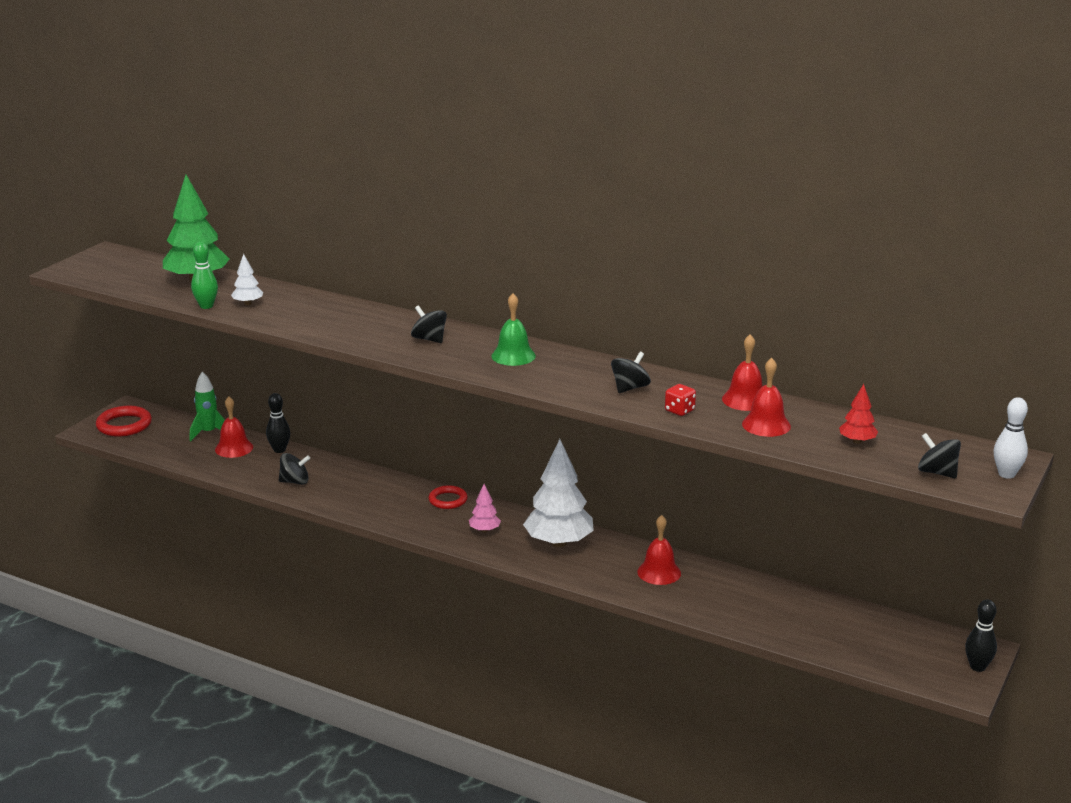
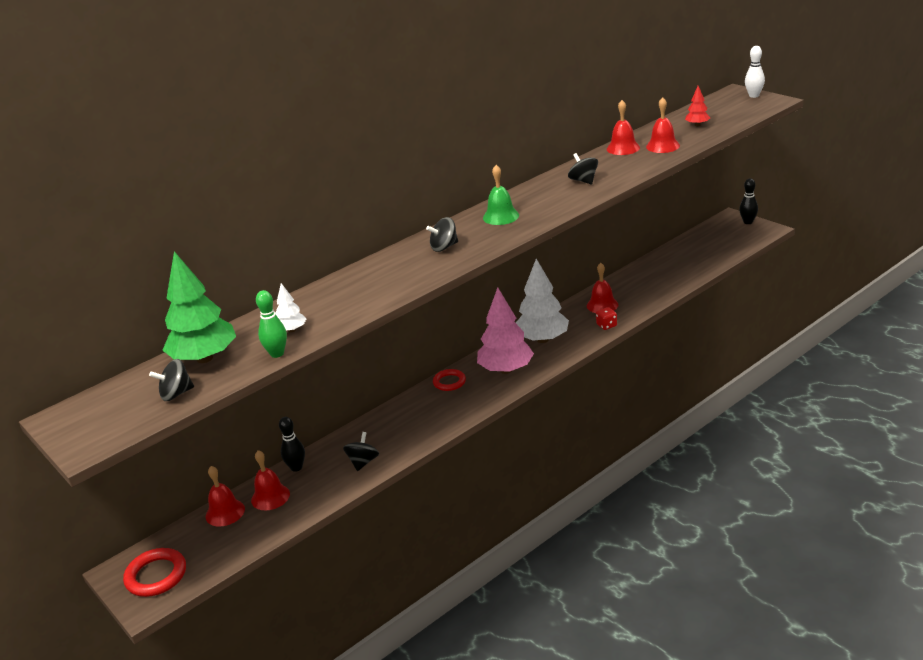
camera: 65 degrees left, 5 degrees up
(209, 433) = (225, 512): green rocket -> red bell
(484, 530) = (506, 370): pink tree -> pink tree, size x2.15
(679, 411) = (628, 168): red dice -> red dice (606, 325)
(937, 472) = (745, 111): black spinning top -> black spinning top (176, 394)

